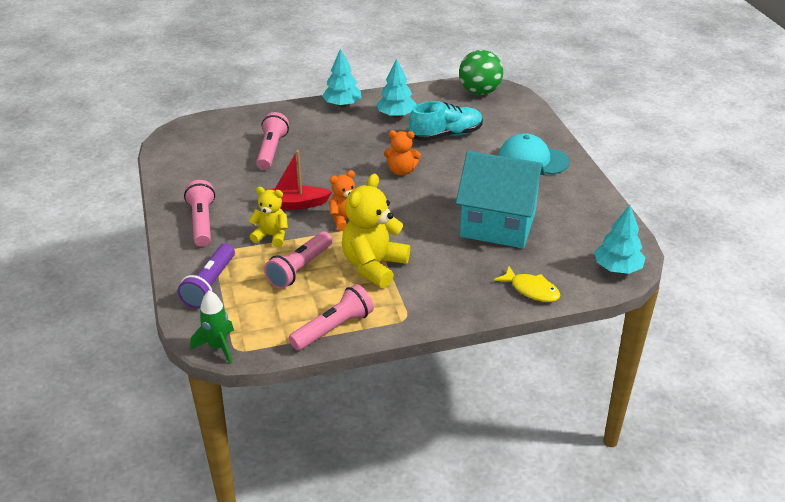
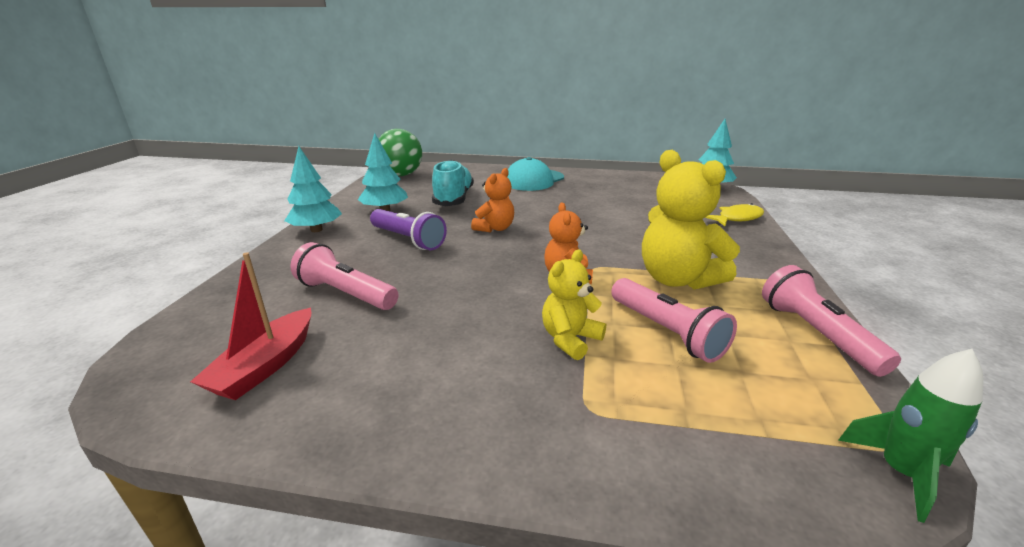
camera: 65 degrees left, 10 degrees down
(202, 222) = (479, 408): pink flashlight -> none
(210, 285) = (690, 440): purple flashlight -> purple flashlight (408, 239)
(293, 204) = (501, 304): red boat -> red boat (265, 365)
(498, 224) = (626, 210): turquoise house -> none

